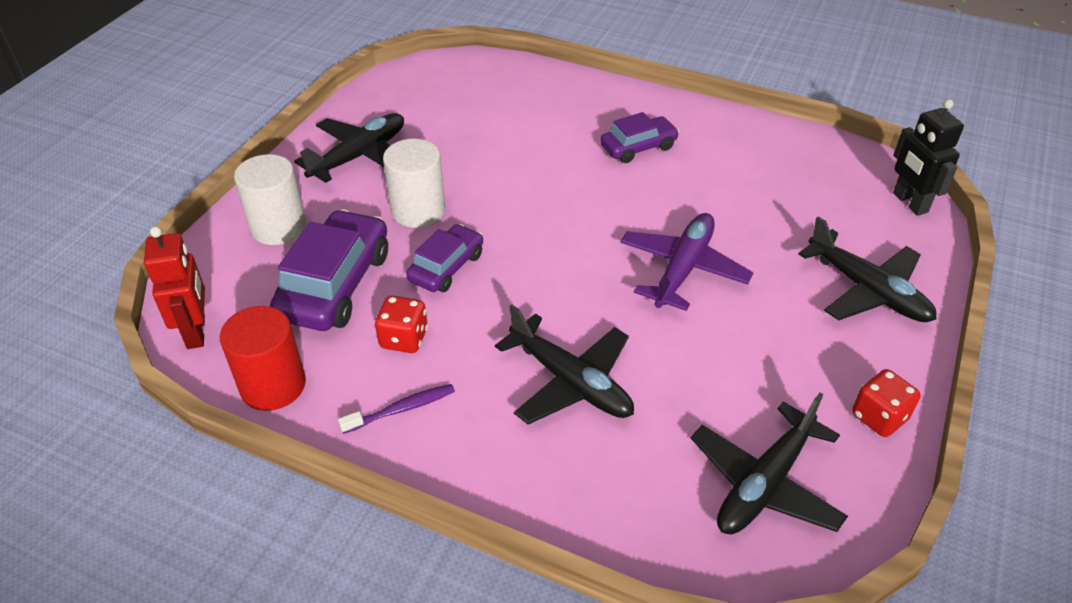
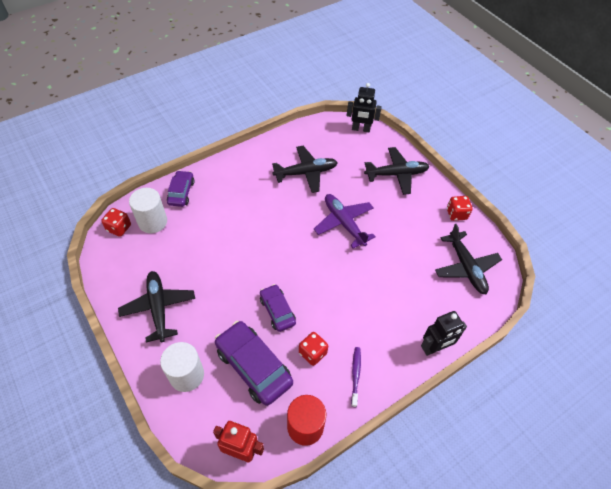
camera: 60 degrees left, 10 degrees up
(418, 210) = (226, 302): white cylinder -> white cylinder (153, 222)
(449, 68) = (119, 228): none -> red dice
(537, 502) = (434, 348): none -> black robot
(571, 382) = (380, 301): black plane -> black plane (306, 173)
(638, 147) = (254, 190): purple car -> purple car (181, 192)

